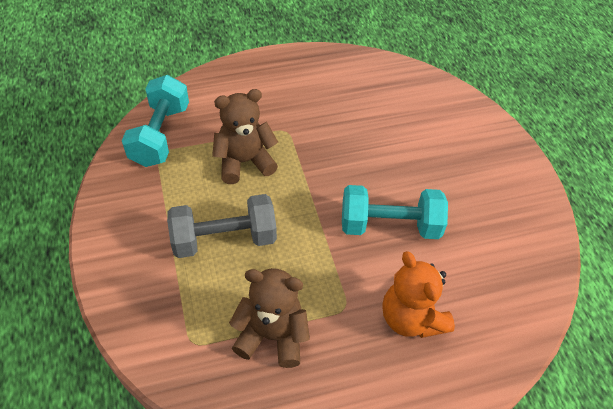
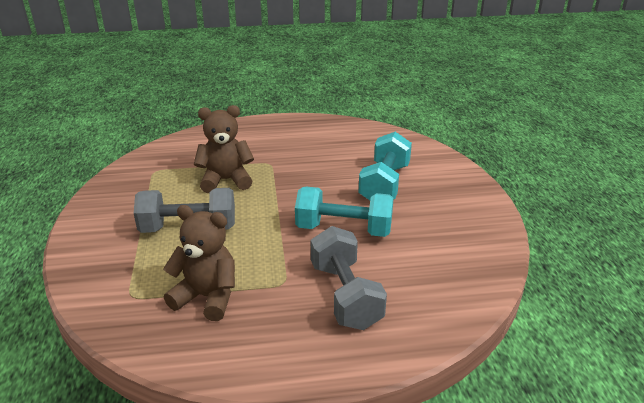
camera: 10 degrees right, 20 degrees down
(160, 135) = (160, 160): turquoise dumbbell -> turquoise dumbbell (384, 184)
(411, 318) = (345, 295): orange teddy bear -> grey dumbbell

